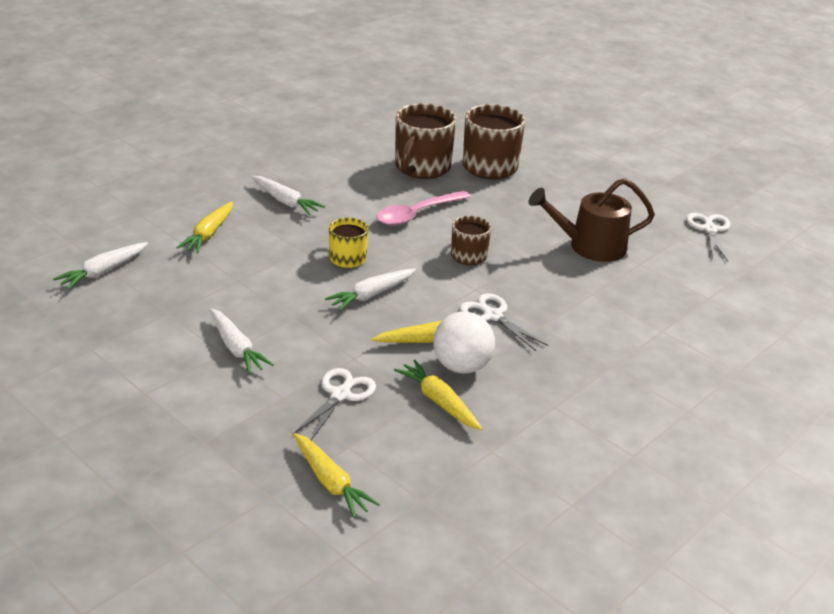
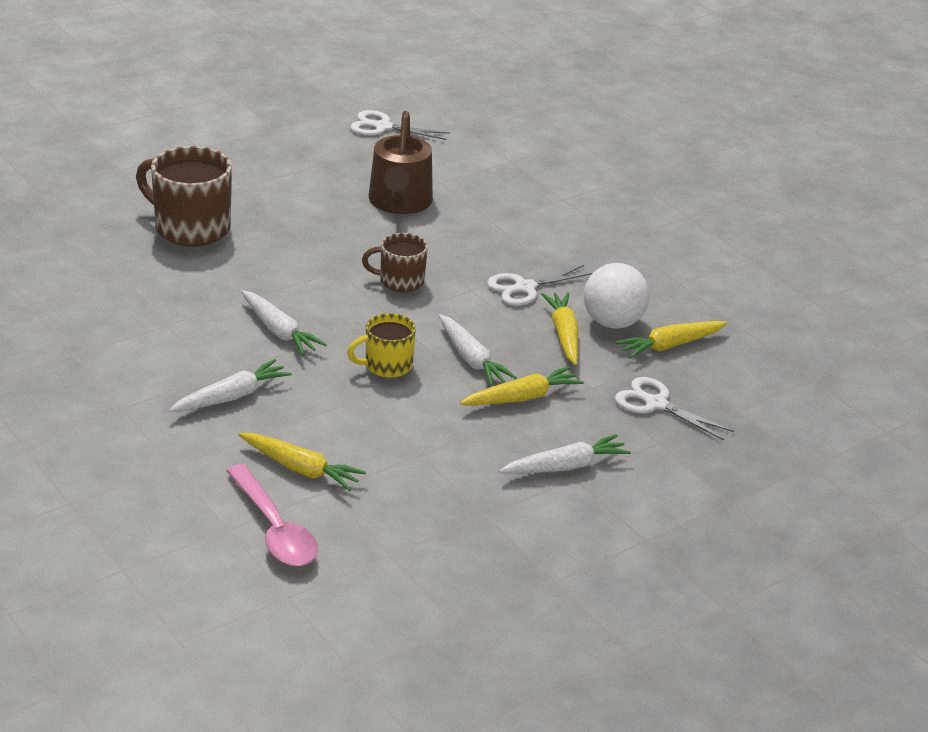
camera: 80 degrees left, 0 degrees up
(103, 272) = (377, 567): white carrot -> white carrot (279, 331)
(330, 482) = (790, 427): yellow carrot -> yellow carrot (522, 398)
(417, 214) = (296, 301): pink spoon -> pink spoon (274, 529)
(421, 168) = (175, 278): brown mug -> none

